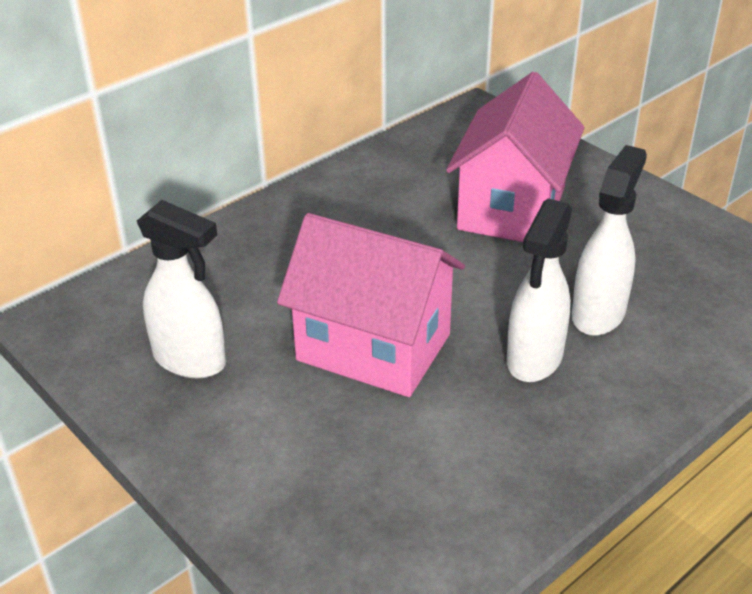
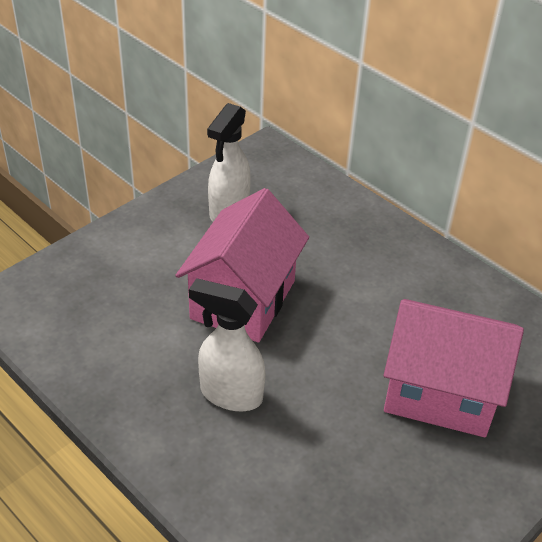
camera: 85 degrees right, 5 degrees up
(598, 313) = (289, 444): white spray bottle -> none

